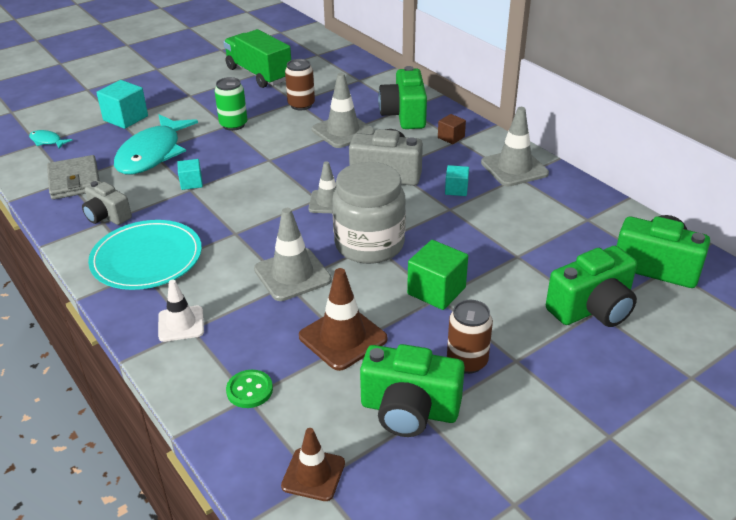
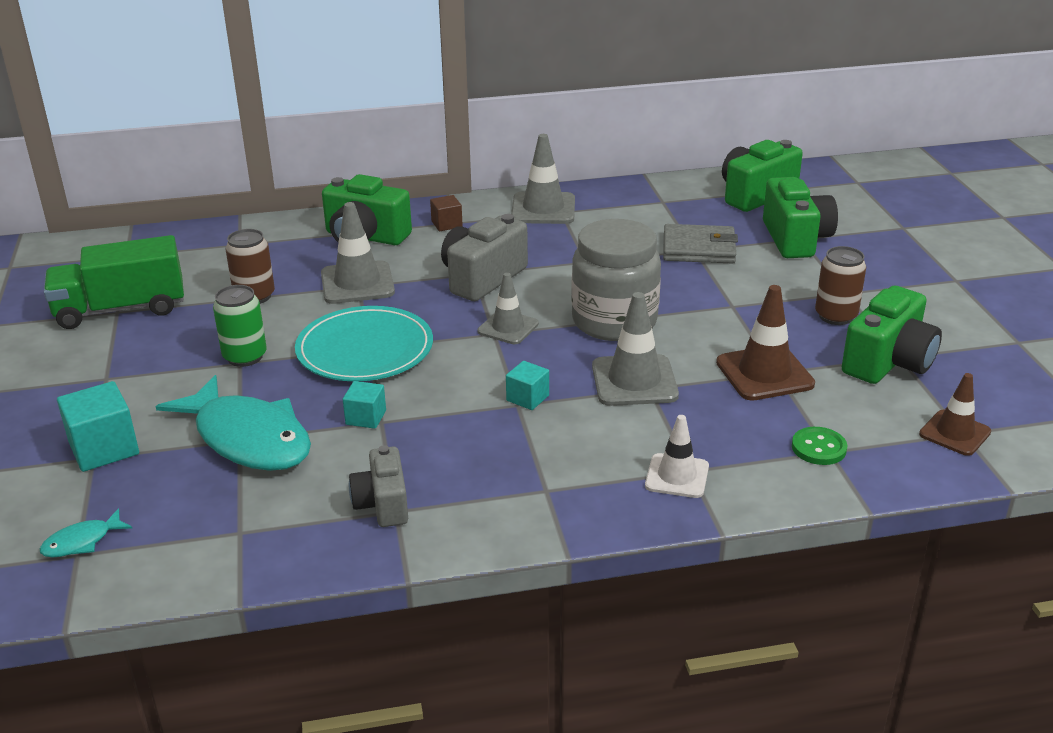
camera: 65 degrees left, 5 degrees down
(74, 181) = (249, 525): grey wallet -> grey wallet (699, 248)
(107, 216) = (382, 504): grey camera -> grey camera turned 105 degrees clockwise
(146, 258) = (519, 483): turquoise plate -> turquoise plate (365, 349)
(436, 291) = (721, 304): green cube -> none
(456, 189) = (553, 248): turquoise cube -> turquoise cube (527, 398)

